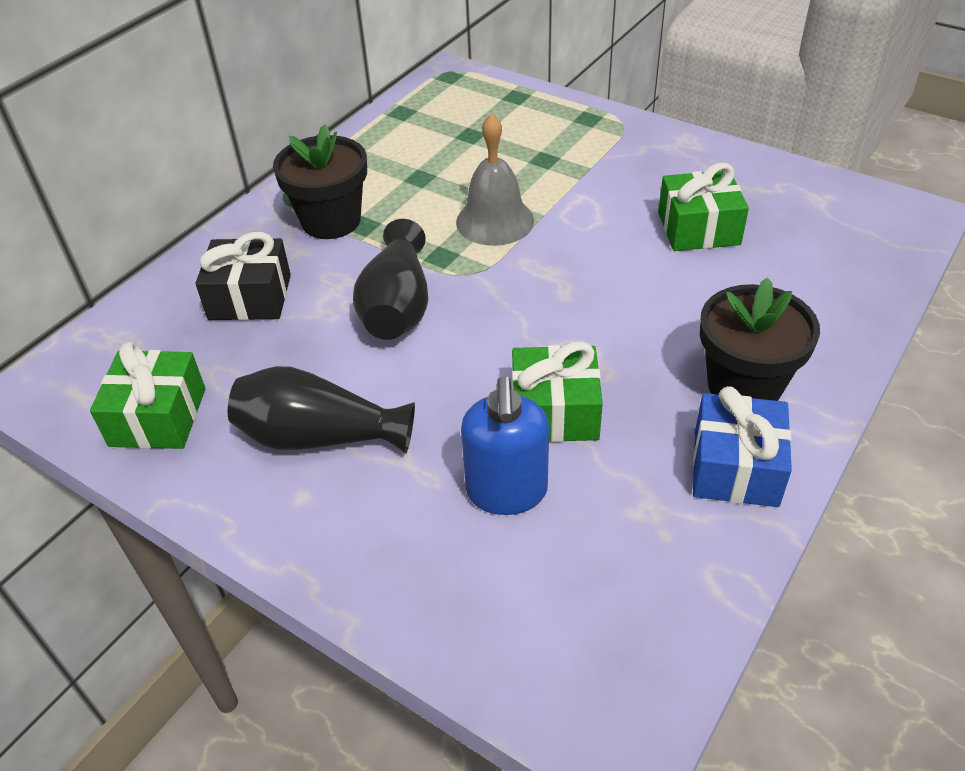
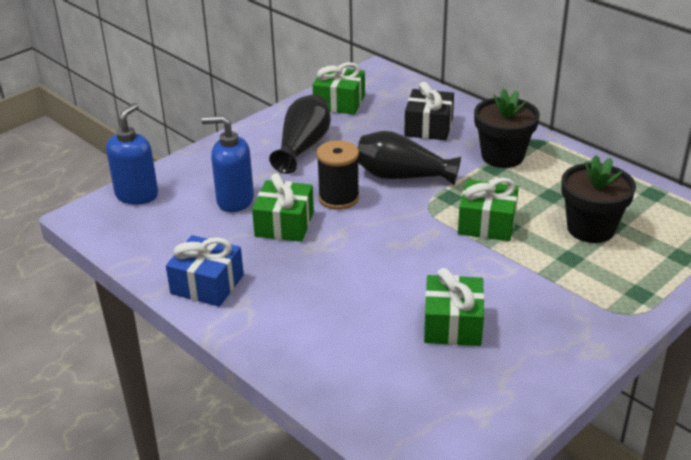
camera: 100 degrees right, 10 degrees down
(469, 364) = (339, 198): none -> black spool
(495, 221) = (487, 223): grey bell -> green gift
(525, 657) = (137, 195): none -> blue soap dispenser
(744, 385) = (271, 305): black flower pot -> black flower pot (590, 228)

